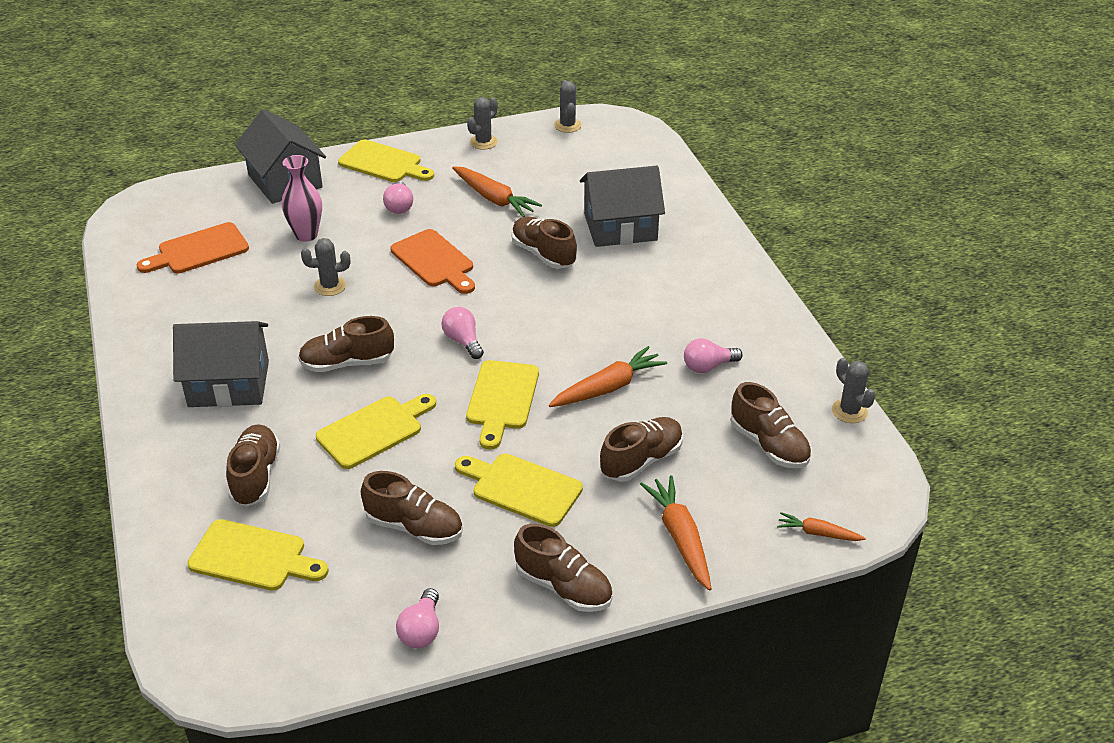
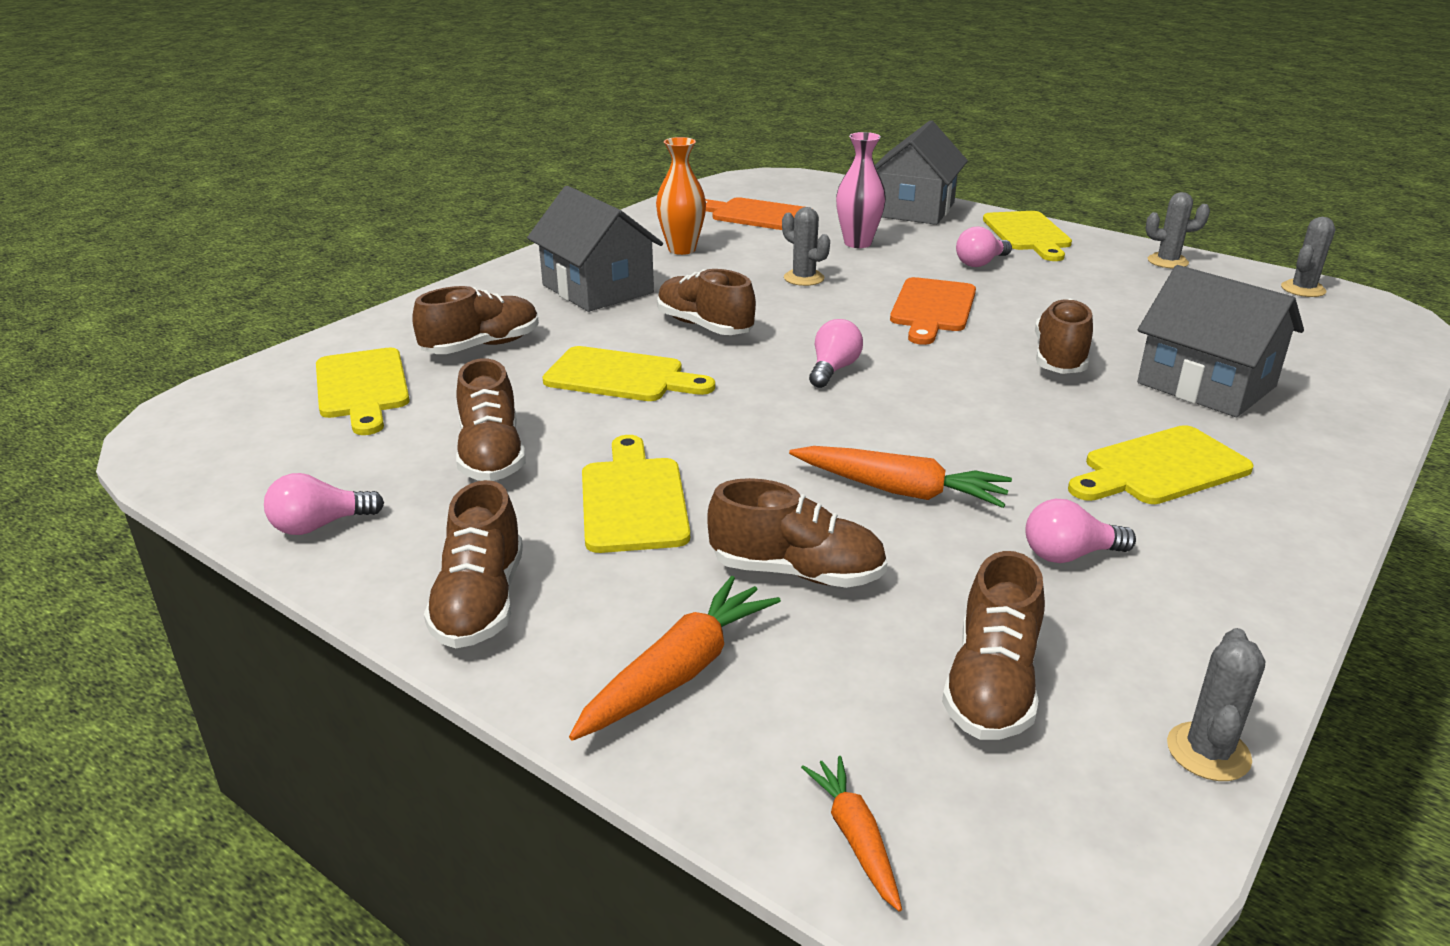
camera: 55 degrees right, 10 degrees down
(212, 314) = (682, 249): none -> orange vase
(494, 199) = (1092, 299): orange carrot -> none
(501, 399) = (771, 428): yellow cutting board -> yellow cutting board (1160, 468)
(708, 366) = (1069, 555): pink light bulb -> pink light bulb turned 45 degrees counterclockwise

